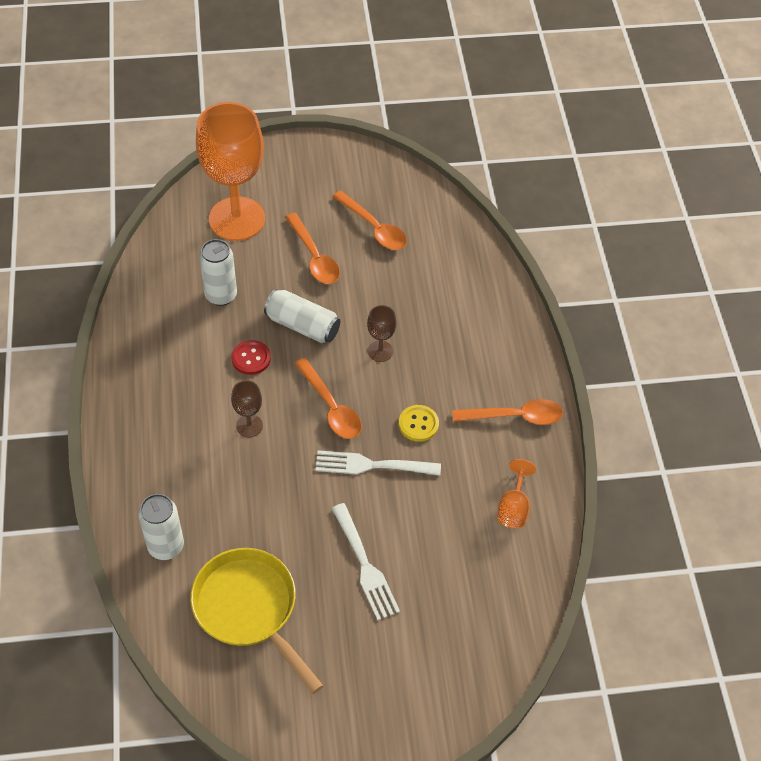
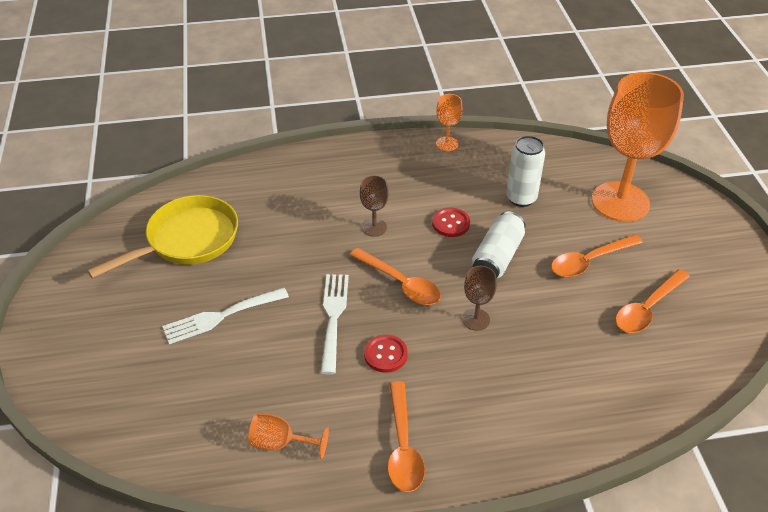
camera: 90 degrees right, 10 degrees down
(121, 350) = (447, 144): none -> orange goblet
(166, 546) = (252, 187): white can -> none
(331, 407) = (400, 283): orange spoon -> orange spoon turned 105 degrees counterclockwise
(418, 424) = (385, 354): yellow button -> red button

